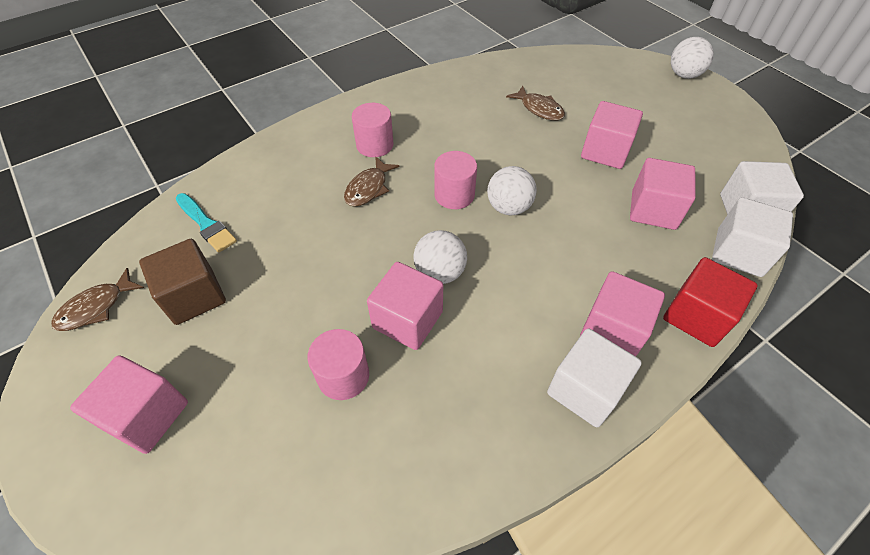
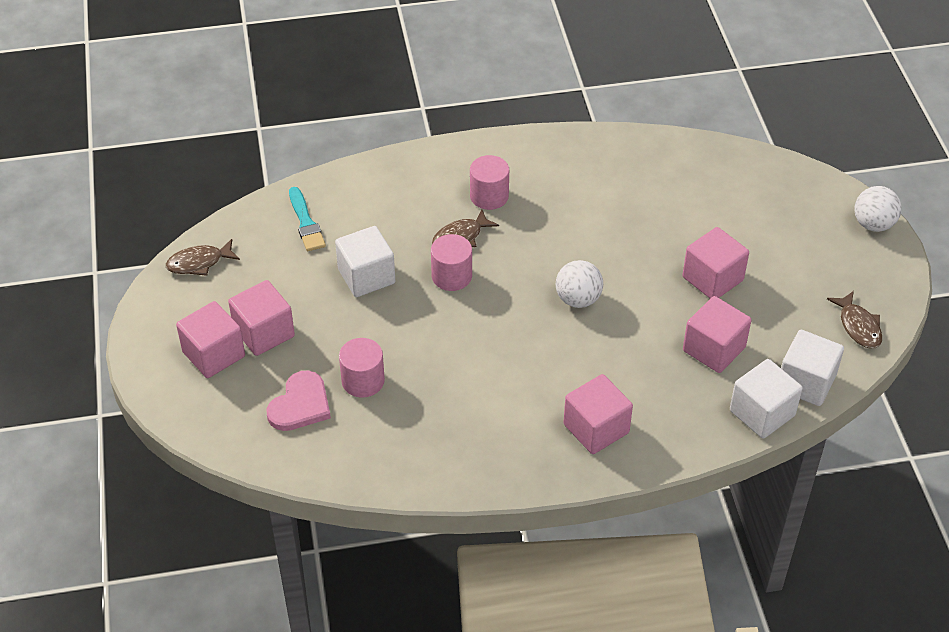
camera: 25 degrees right, 5 degrees down
(194, 296) = (275, 280): brown cube -> none
(282, 439) = (300, 404): none -> pink heart
(407, 320) = (433, 359): pink cube -> pink cube (264, 333)
(440, 273) = (481, 333): white ball -> none
(454, 195) = (535, 270): pink cylinder -> pink cylinder (451, 276)
(539, 109) = (679, 211): brown fish -> brown fish (858, 326)
(585, 390) = (541, 459): white cube -> white cube (366, 276)
(696, 316) = (676, 445): red cube -> none

